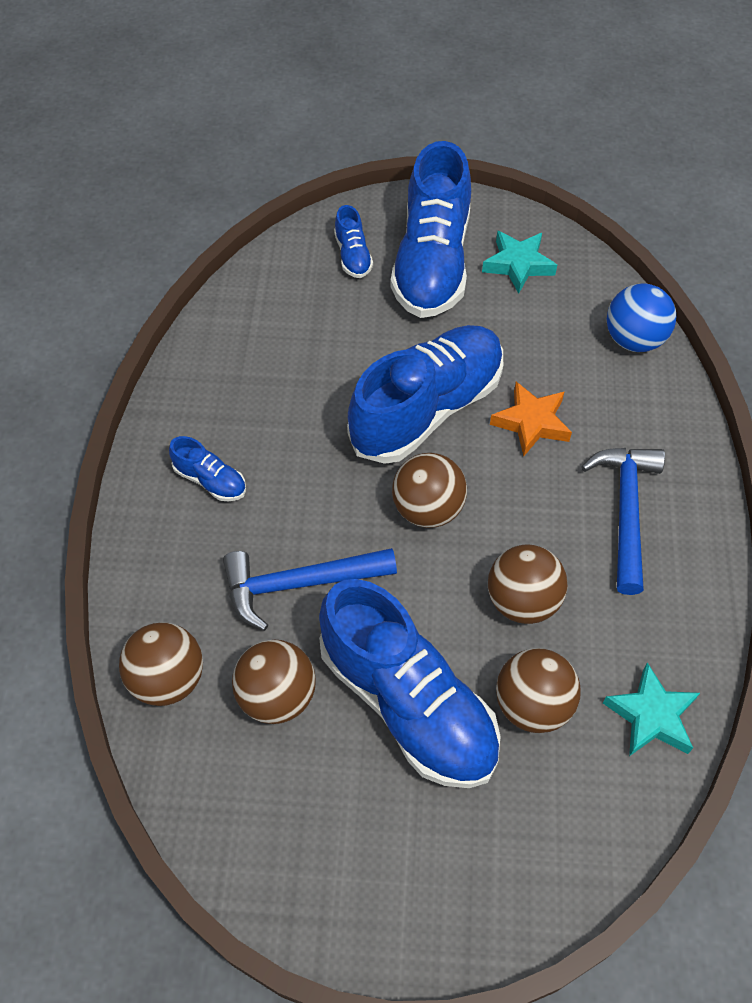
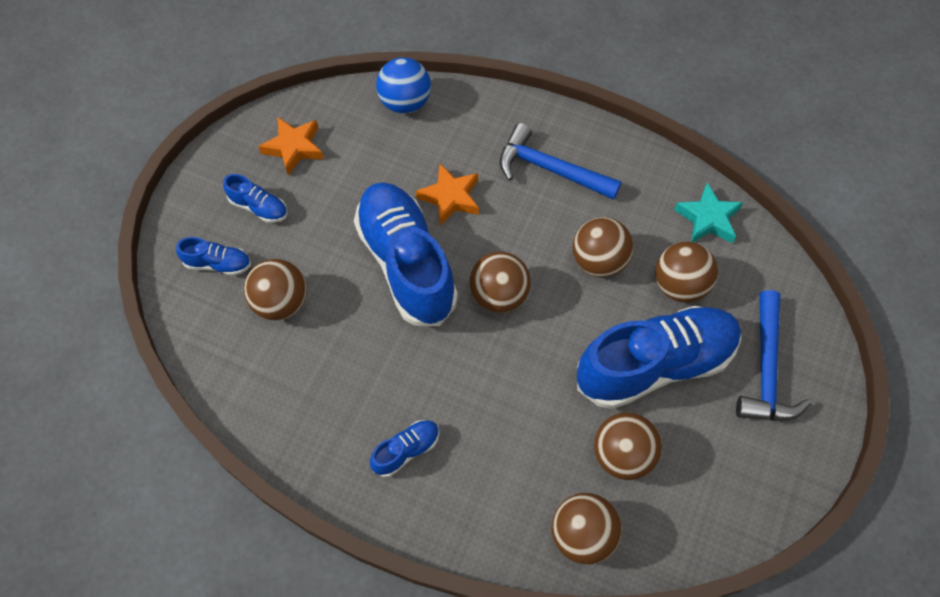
camera: 70 degrees left, 5 degrees up
(299, 584) = (531, 409): blue hammer -> blue hammer (766, 369)
(332, 319) = (281, 303): none -> brown ball
(432, 263) = (259, 207): blue shoe -> blue shoe, size x0.43
(518, 265) = (294, 148): turquoise star -> orange star

